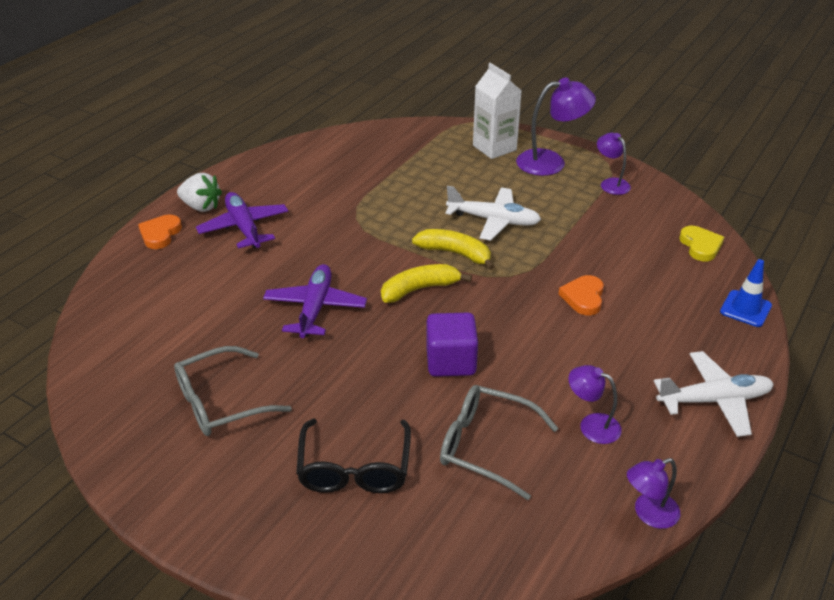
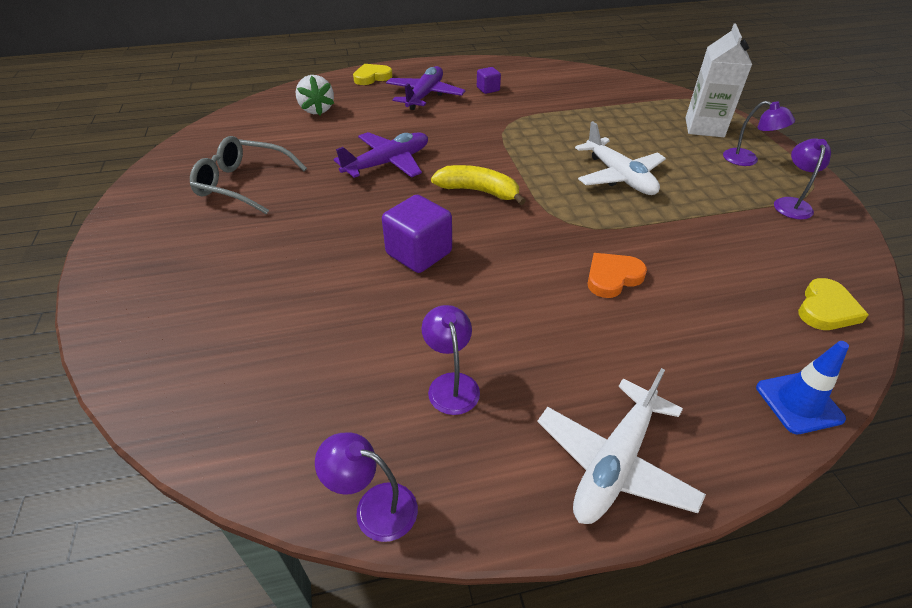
camera: 45 degrees right, 5 degrees up
(160, 234) = (372, 77): orange heart -> yellow heart
(201, 207) = (419, 73): white strawberry -> white strawberry (317, 110)
(290, 193) = (488, 89): none -> purple cube
(354, 468) = (239, 277): black glasses -> none
(455, 253) = (547, 183): yellow banana -> none
(485, 446) = (342, 331): grey glasses -> none
(551, 162) = (747, 160): purple lamp -> purple lamp, size x0.59
(714, 400) = (614, 463): white plane -> white plane turned 90 degrees clockwise

